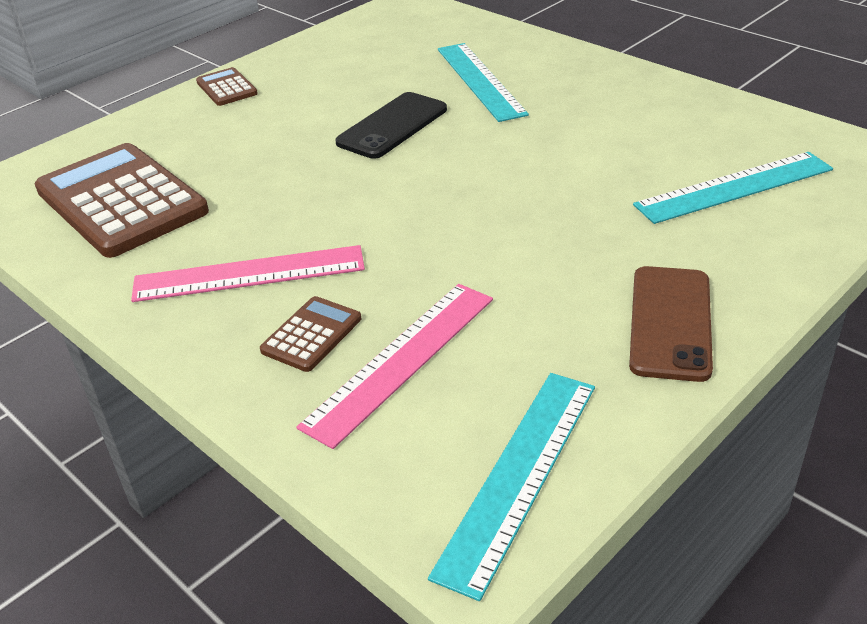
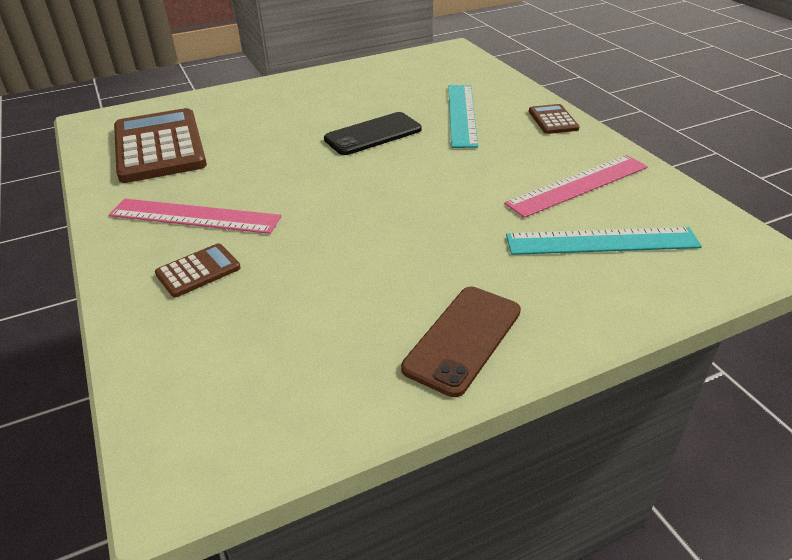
camera: 20 degrees right, 0 degrees up
(226, 88) = (285, 85): brown calculator -> brown calculator (553, 120)
(401, 360) = (241, 308): pink ruler -> pink ruler (578, 185)
(519, 475) = (251, 426): turquoise ruler -> none

